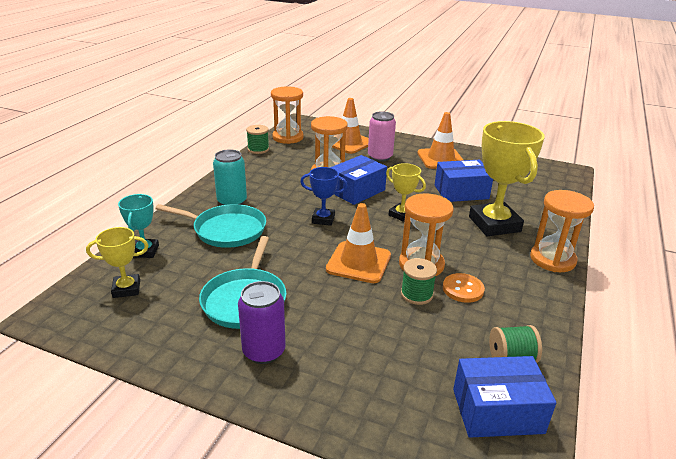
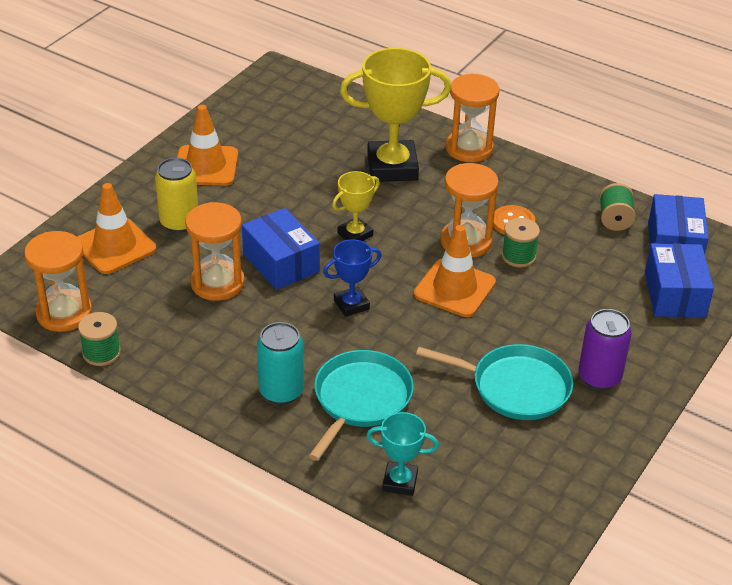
camera: 80 degrees left, 10 degrees up
(126, 289) = (483, 493): yellow trophy -> none
(323, 219) = (351, 305): blue trophy -> blue trophy turned 45 degrees clockwise
(380, 157) = (179, 222): pink can -> yellow can
(461, 192) = (309, 172): blue box -> blue box (675, 294)

